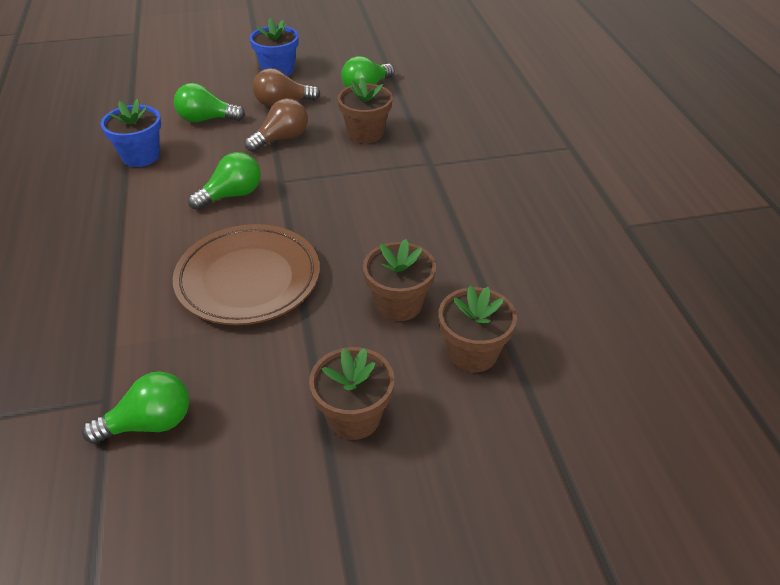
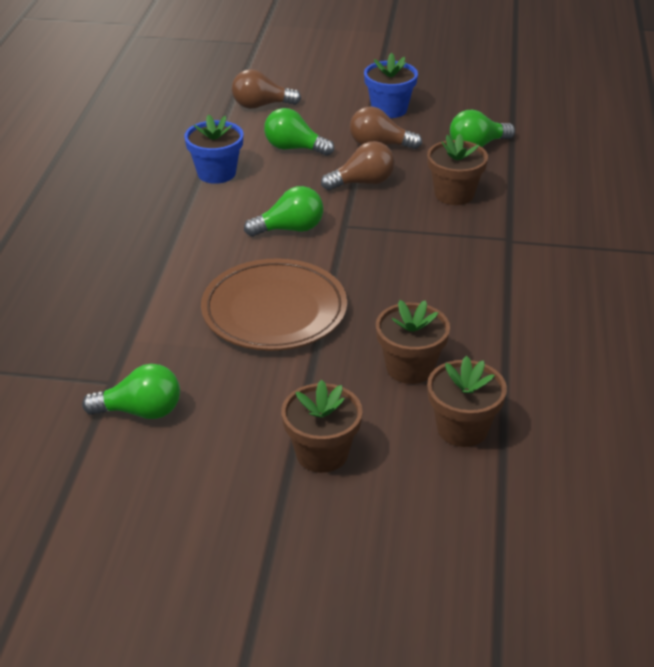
camera: 20 degrees right, 5 degrees down
(160, 86) = (261, 105): none -> brown light bulb

